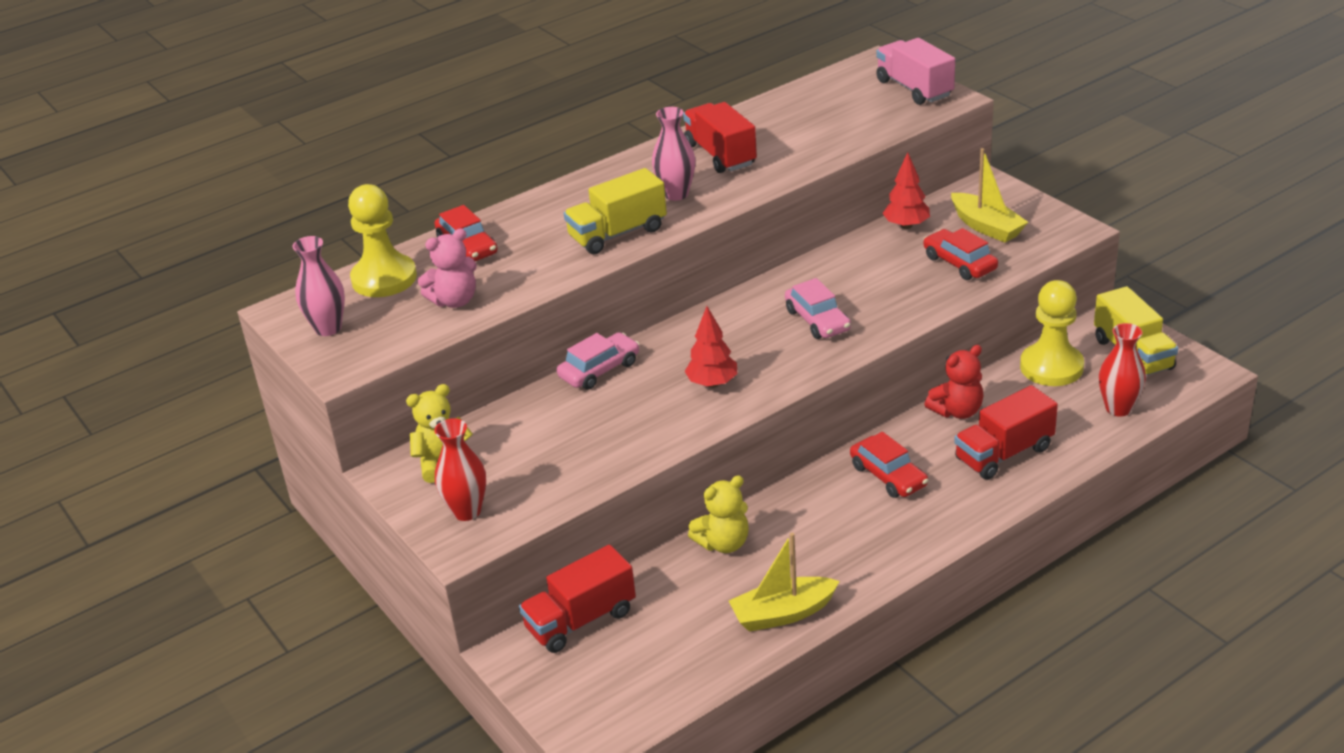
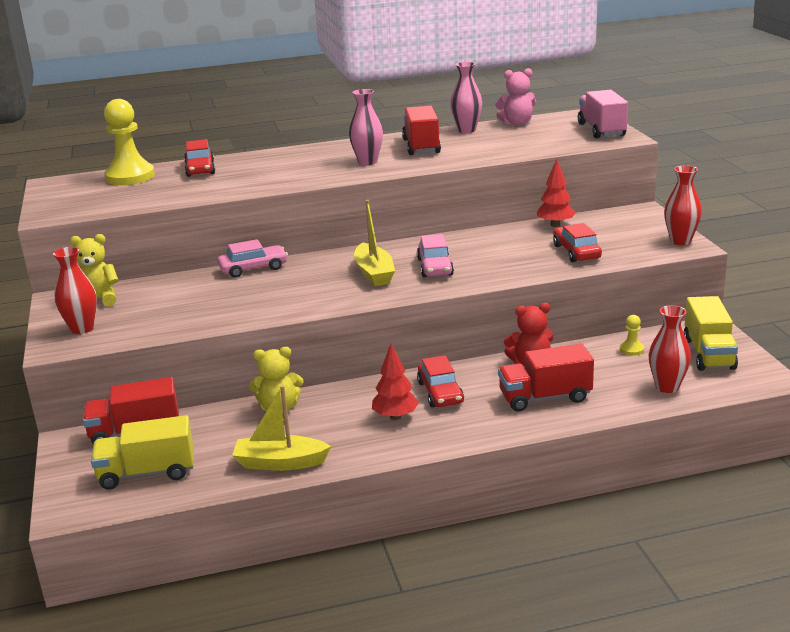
camera: 20 degrees right, 10 degrees down
(328, 328) = (66, 195): pink vase -> pink vase (467, 130)
(454, 301) = (159, 193): pink teddy bear -> pink teddy bear (517, 123)
(617, 233) = (304, 176): yellow truck -> yellow truck (147, 473)
(712, 383) = (322, 289): red tree -> red tree (395, 417)
(986, 227) = (618, 234): yellow boat -> yellow boat (374, 273)
(1051, 367) = (631, 349): yellow pawn -> yellow pawn, size x0.44
(1060, 223) = (680, 241): none -> red vase

